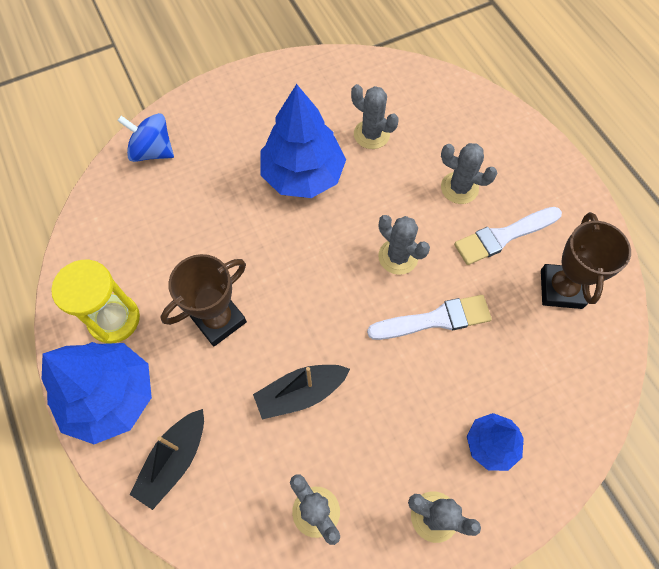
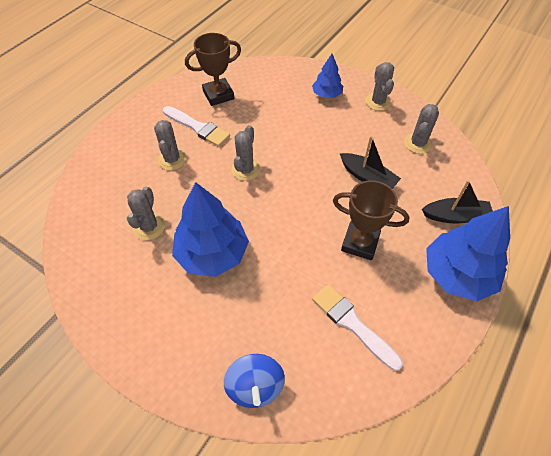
camera: 120 degrees left, 10 degrees down
(114, 319) = (412, 308): yellow hourglass -> none
(435, 319) = (276, 138): white brush -> white brush (352, 324)

